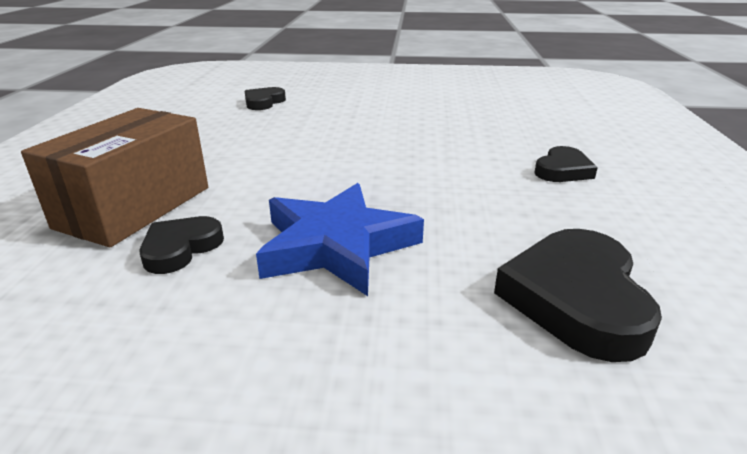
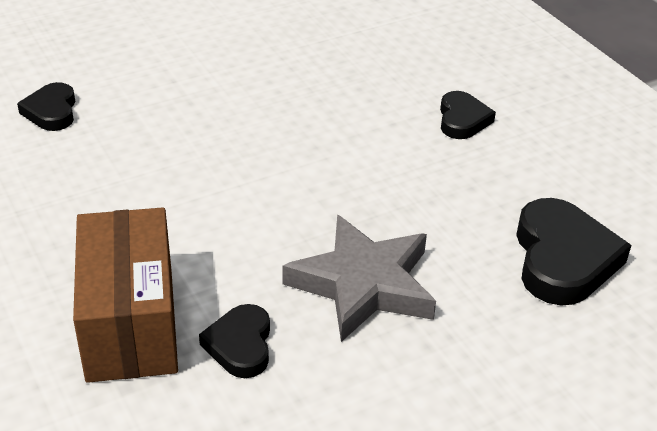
camera: 35 degrees left, 10 degrees up
(336, 245) = (363, 284): blue star -> grey star
(576, 299) = (563, 259): black heart -> black heart turned 150 degrees counterclockwise

